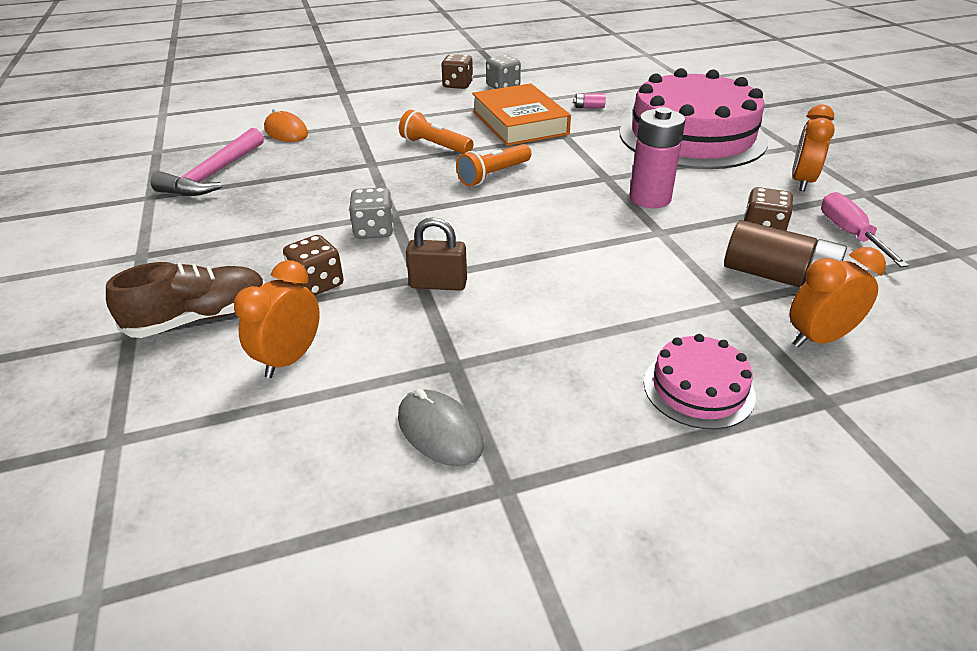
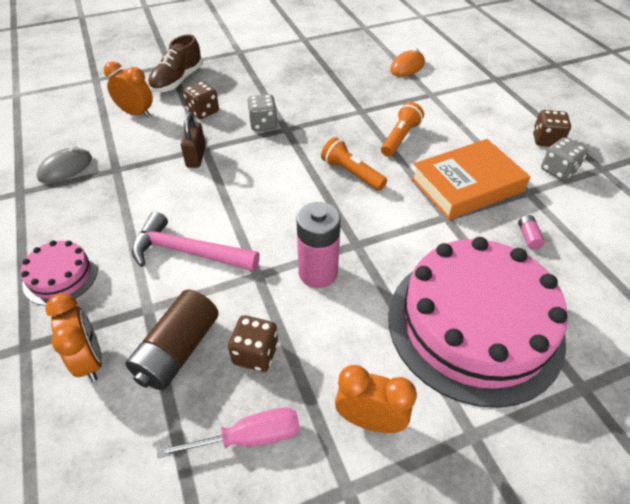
camera: 85 degrees right, 10 degrees up
(200, 318) = (177, 81): brown shoe -> brown shoe turned 60 degrees clockwise
(213, 175) = (334, 53): pink hammer -> pink hammer (188, 252)

